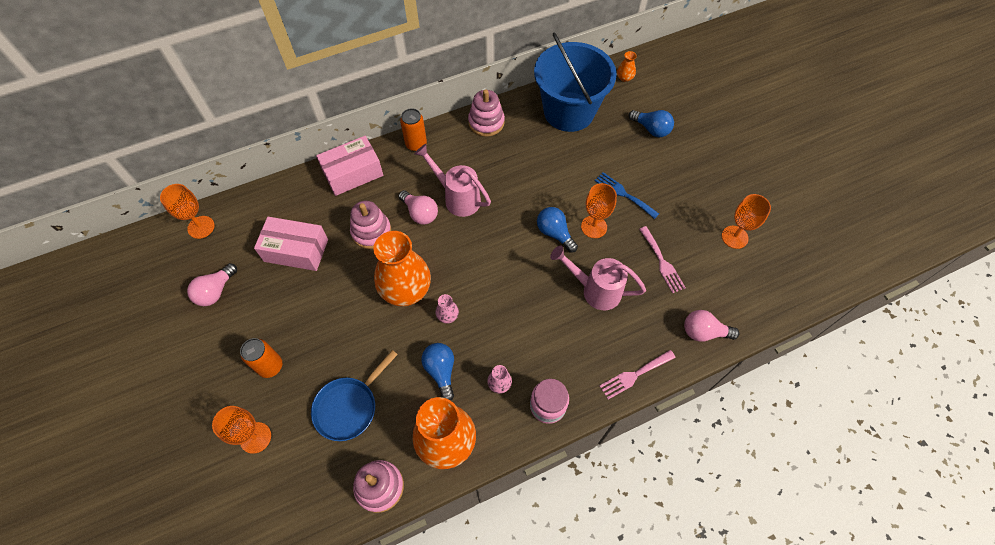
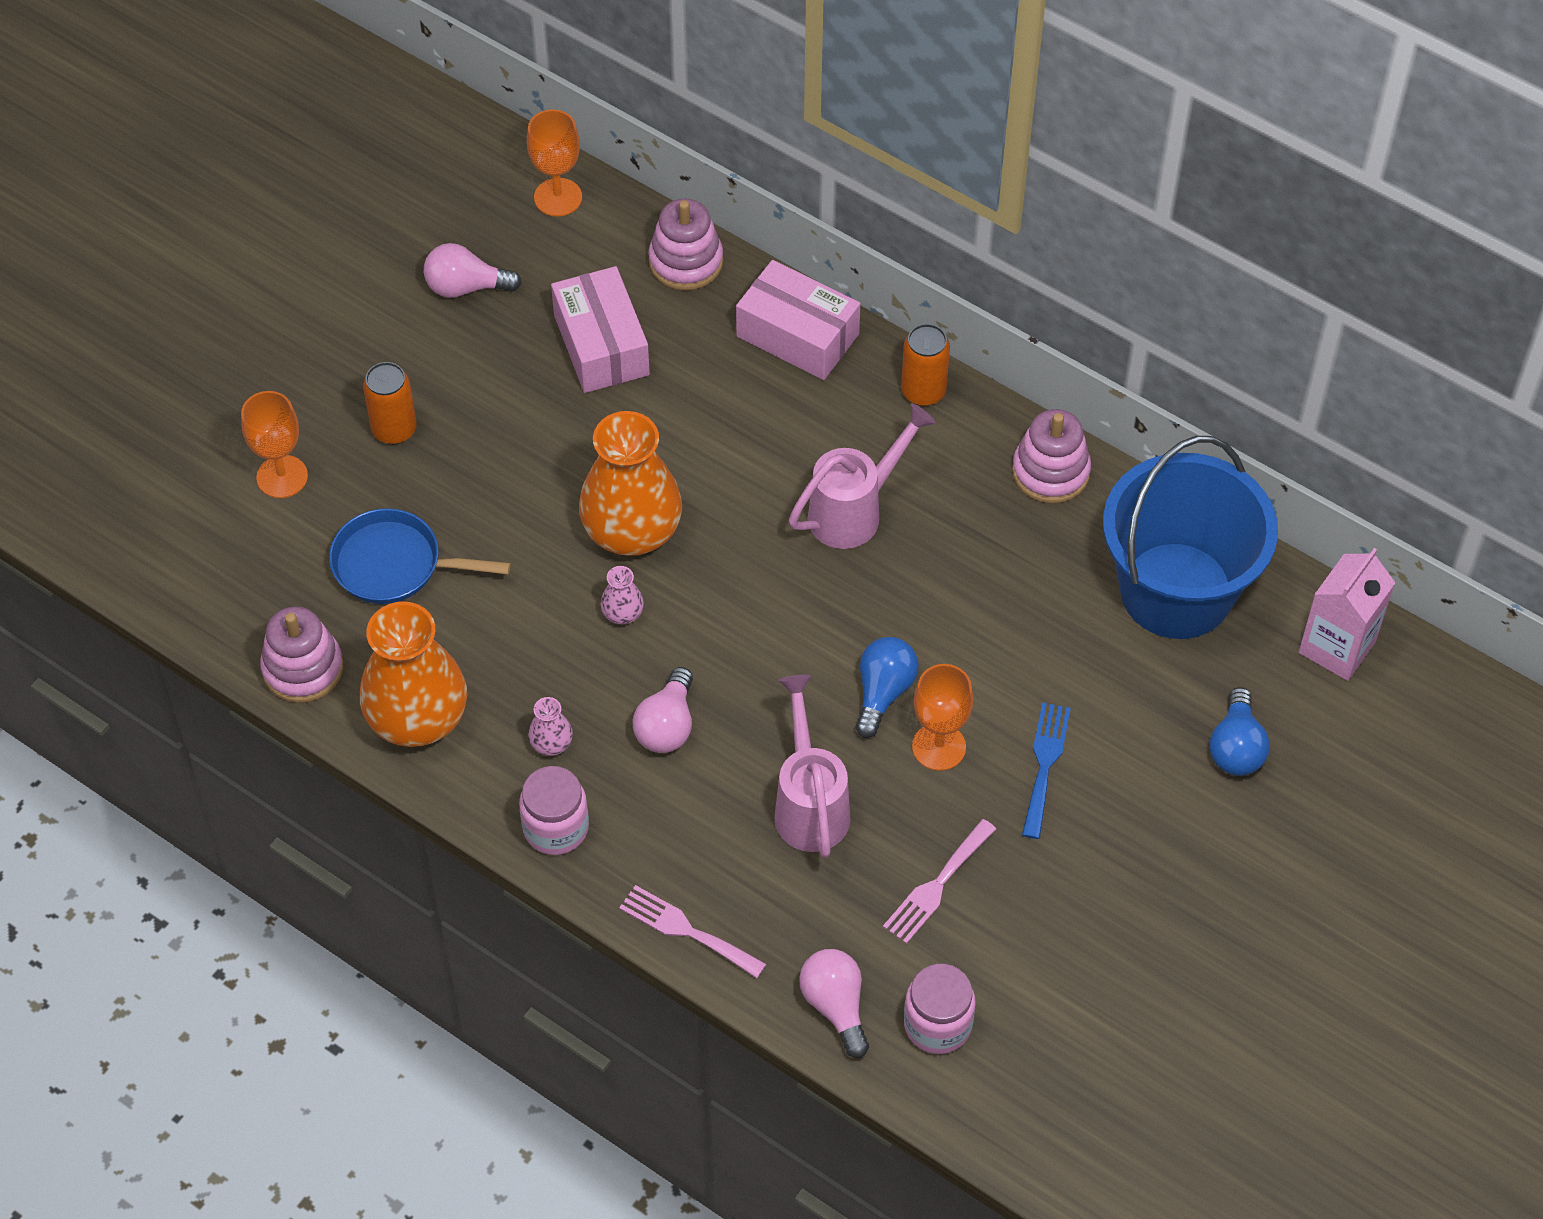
camera: 60 degrees right, 5 degrees down
(371, 232) = (703, 425): pink stacking toy -> pink stacking toy (686, 261)
(420, 213) = (786, 474): pink light bulb -> pink light bulb (667, 725)
(441, 371) = (523, 653): blue light bulb -> none
(457, 197) = (855, 511): pink watering can -> pink watering can turned 45 degrees clockwise
(624, 78) = (1337, 647): orange vase -> pink carton
(731, 296) = (937, 1024): none -> pink jar
(734, 237) = (1074, 986): orange goblet -> none

